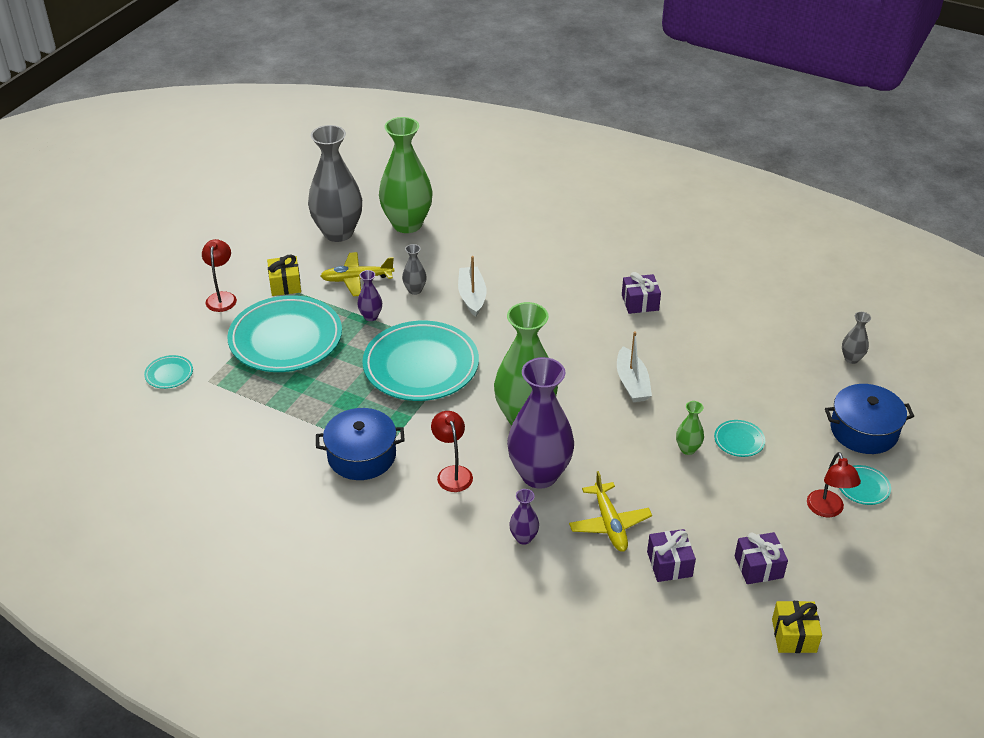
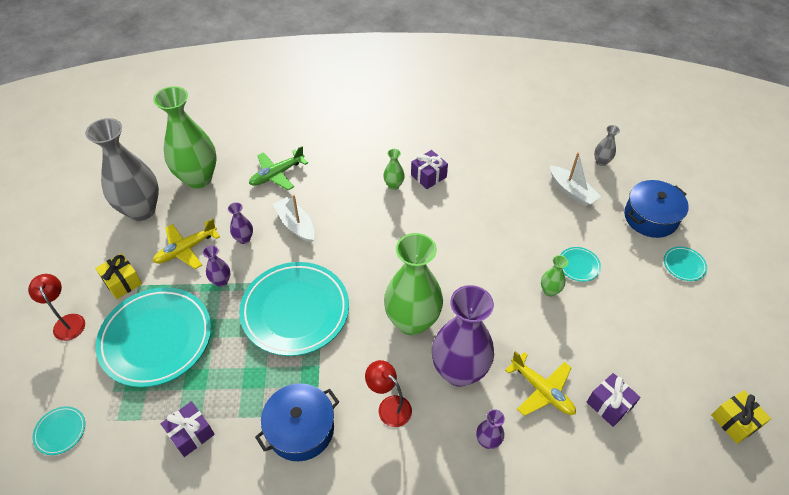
camera: 30 degrees left, 10 degrees up
(415, 290) = (244, 239): grey vase -> purple vase
(484, 247) = (277, 174): none -> green plane
(596, 298) = (393, 185): none -> green vase
(632, 383) = (470, 250): white boat -> white boat (572, 191)
(758, 567) = (669, 372): purple gift -> purple gift (191, 434)
(827, 510) = (676, 297): red lamp -> none

